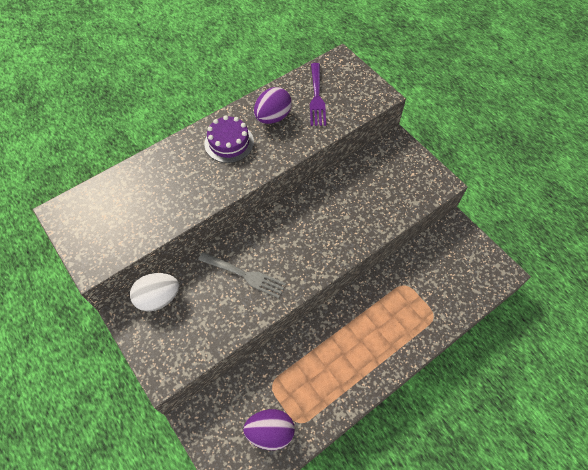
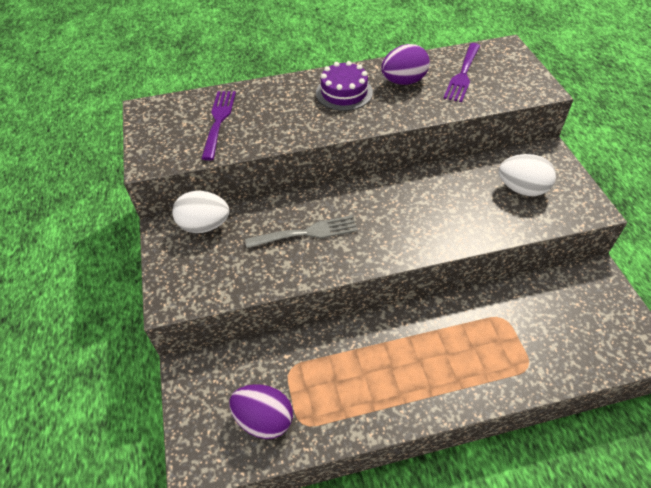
camera: 25 degrees right, 10 degrees down
(134, 204) = (219, 121): none -> purple fork
(245, 275) = (307, 233): grey fork -> grey fork turned 60 degrees counterclockwise
(389, 181) = (522, 189): none -> white egg

